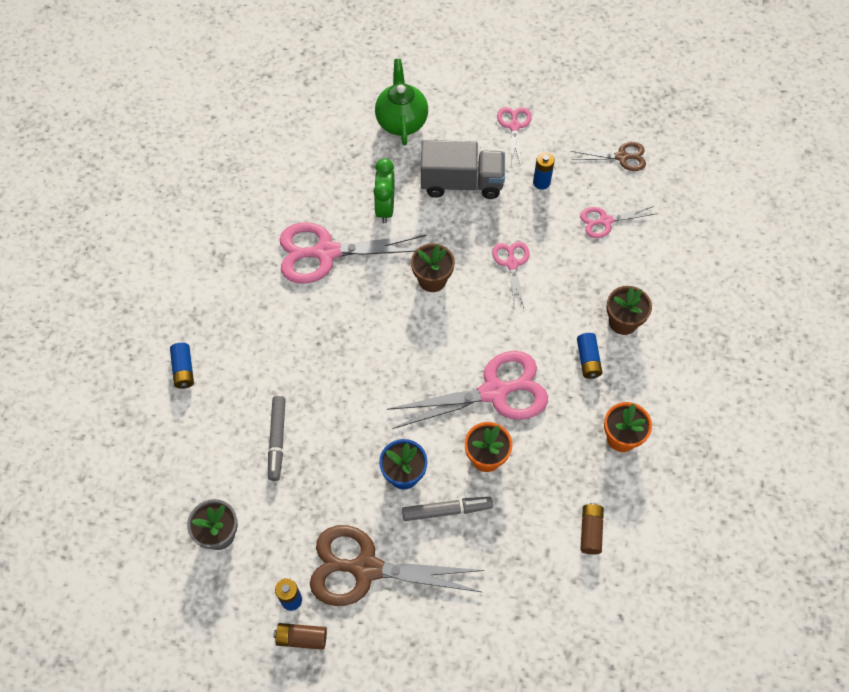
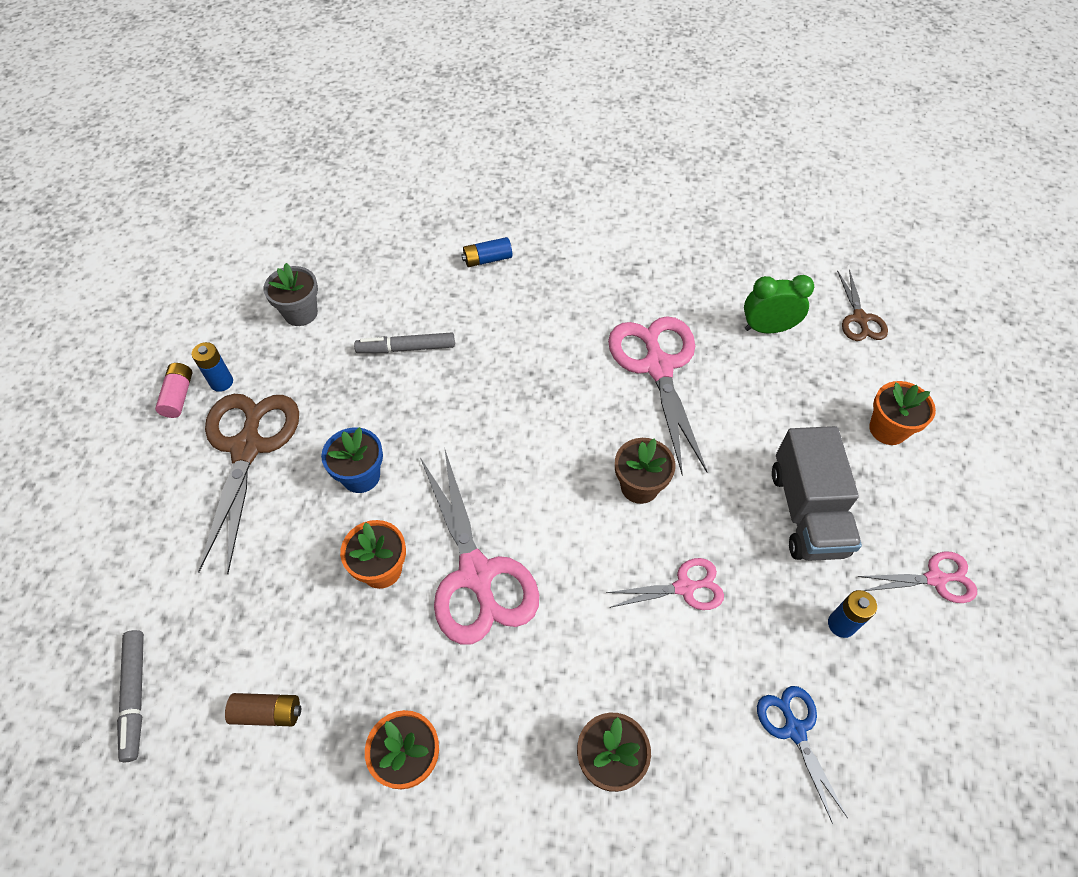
camera: 85 degrees right, 5 degrees down
(301, 638) = (178, 396): brown battery -> pink battery
(385, 208) = (739, 422): green clock -> green clock (767, 328)
(401, 122) = (888, 429): green teapot -> orange flower pot
(446, 510) = (311, 526): grey marker -> grey marker (135, 695)
(588, 360) = (536, 704): blue battery -> none
(605, 221) = (794, 729): pink scissors -> blue scissors
(621, 157) = (934, 758): brown scissors -> brown scissors (859, 319)

